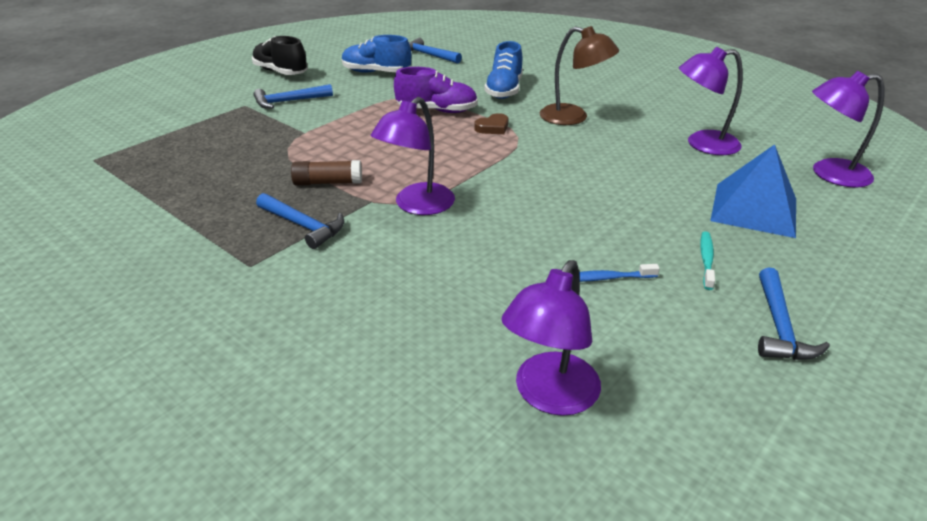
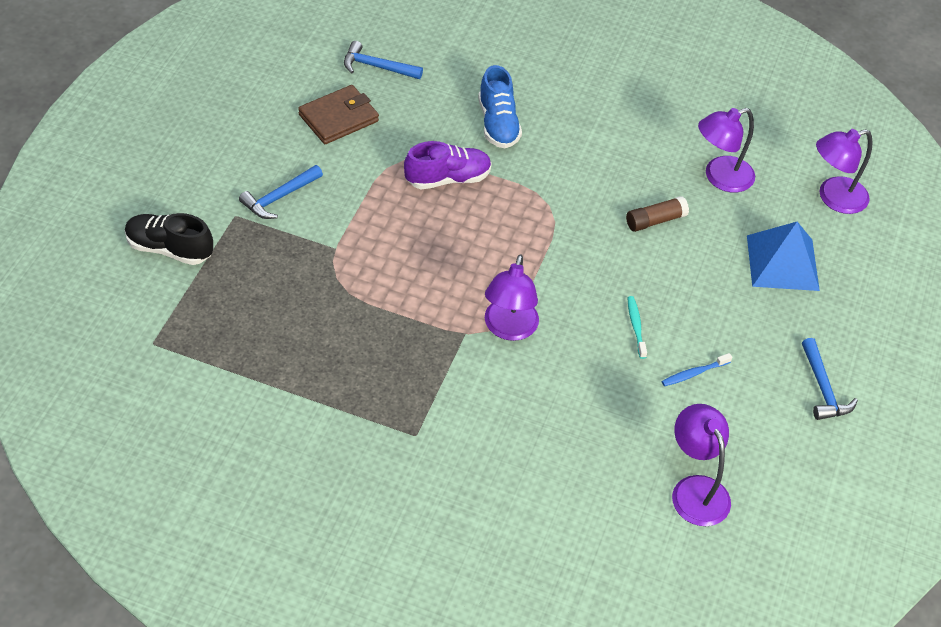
camera: 25 degrees left, 15 degrees up
(281, 72) = (226, 141): black shoe -> black shoe (169, 249)
(303, 226) = (427, 379): blue hammer -> none
(328, 182) = (411, 318): brown glue stick -> brown glue stick (655, 220)
(376, 72) = (338, 118): blue shoe -> brown wallet
(493, 127) = (518, 196): brown heart -> none
(549, 396) = (695, 489): purple lamp -> purple lamp turned 150 degrees clockwise
(573, 117) = (588, 160): brown lamp -> none
(706, 260) = (760, 334): turquoise toothbrush -> turquoise toothbrush (636, 327)

